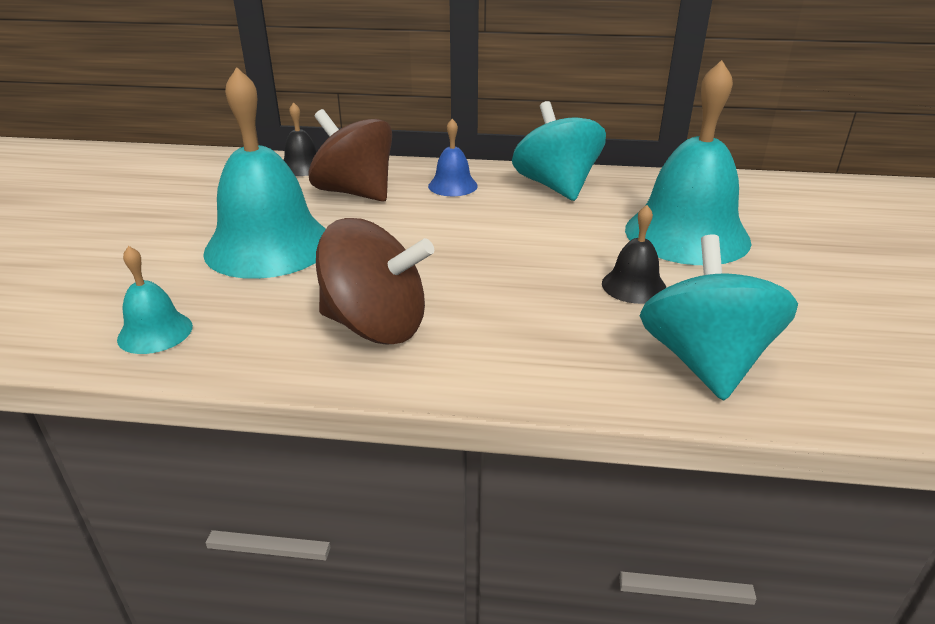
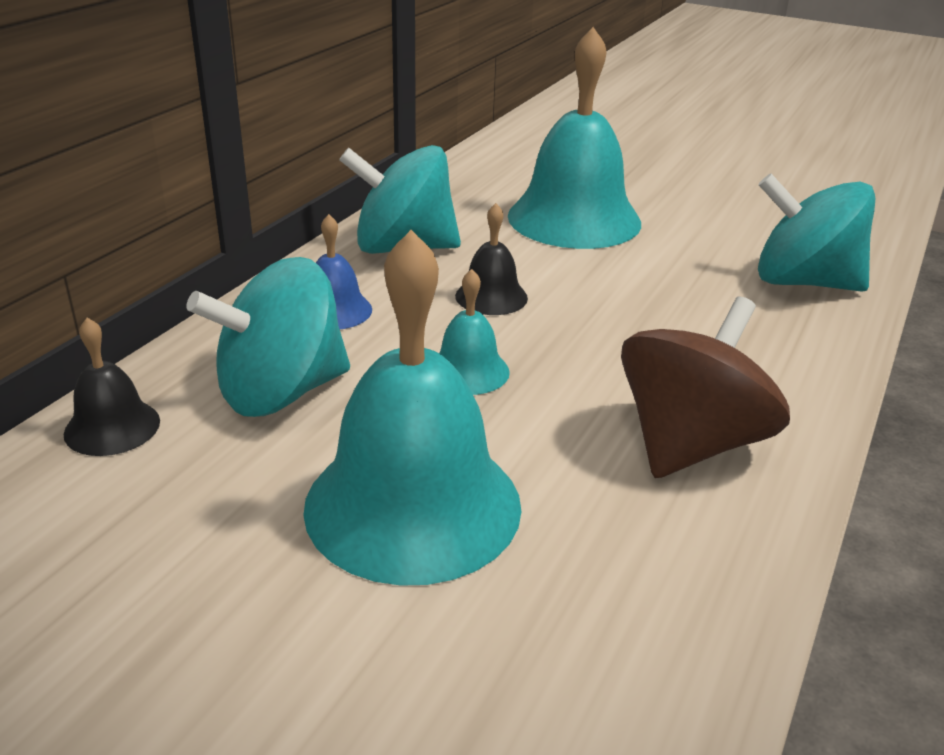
camera: 70 degrees left, 0 degrees up
(155, 332) = (642, 659): turquoise bell -> turquoise bell (468, 371)
(355, 192) = (281, 392): brown spinning top -> turquoise spinning top
(634, 286) = (663, 273): black bell -> black bell (491, 296)

